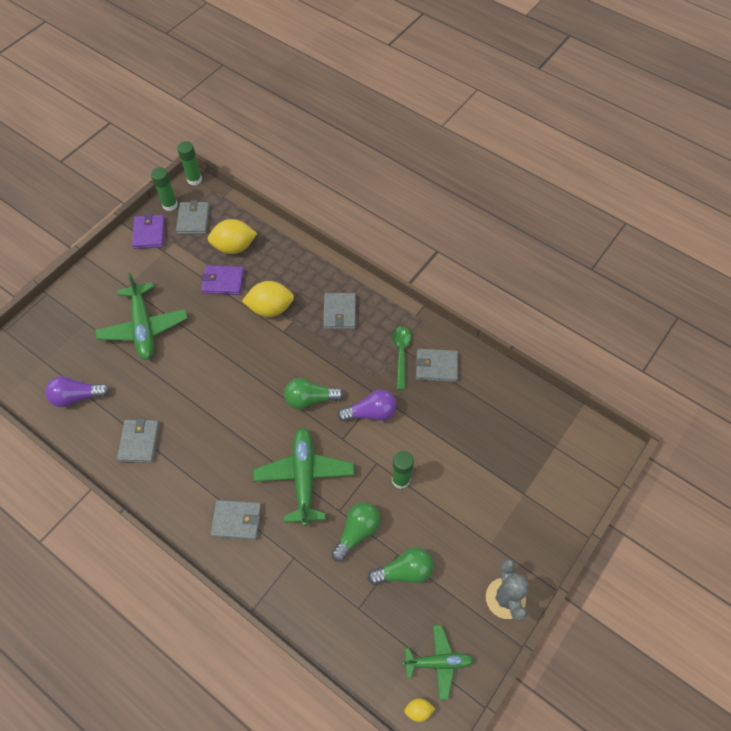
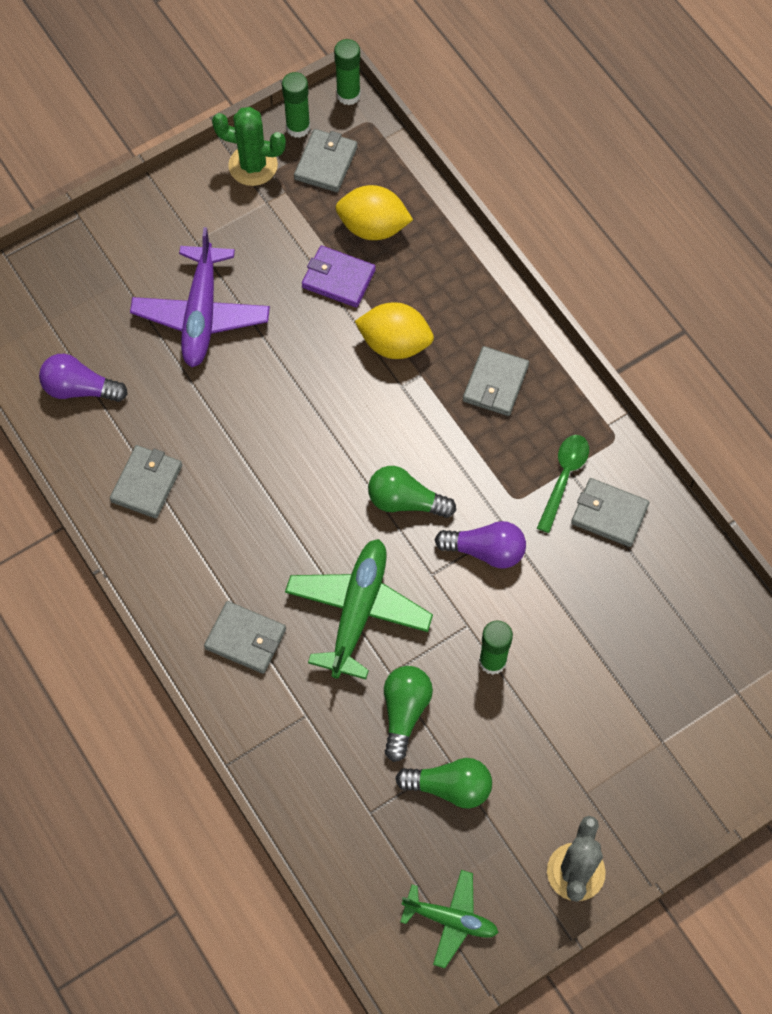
camera: 20 degrees right, 5 degrees up
(143, 327) = (201, 314): green plane -> purple plane
(149, 233) = (253, 165): purple wallet -> green cactus
(357, 532) = (404, 712): green light bulb -> green light bulb turned 45 degrees counterclockwise
(418, 710) = (401, 968): yellow lemon -> none

